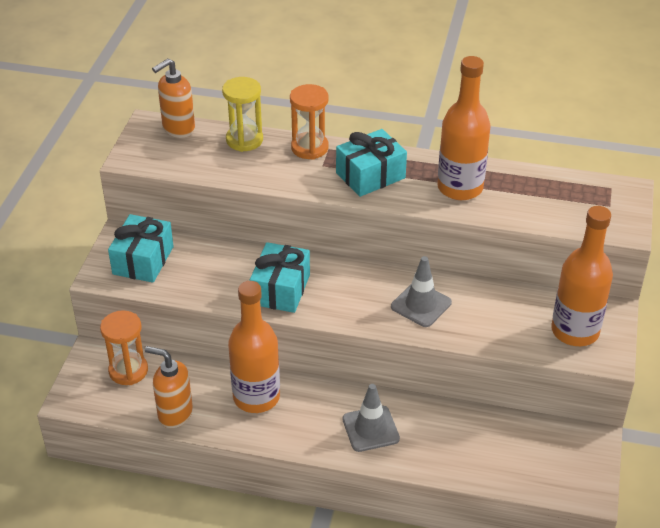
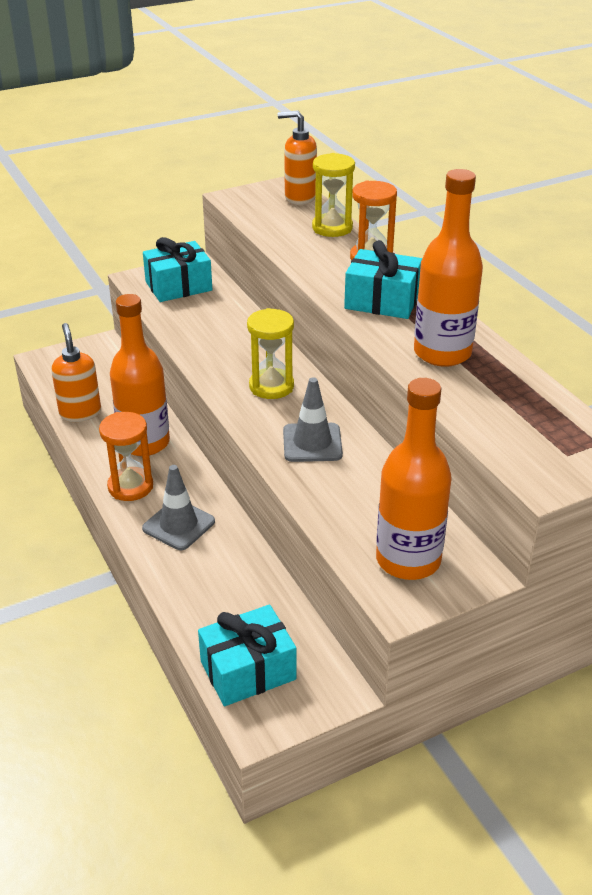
camera: 50 degrees right, 5 degrees down
(128, 371) = (102, 368): orange hourglass -> orange hourglass (130, 487)
(280, 289) = (230, 361): turquoise gift -> turquoise gift (248, 670)
(336, 287) = (271, 386): none -> yellow hourglass

